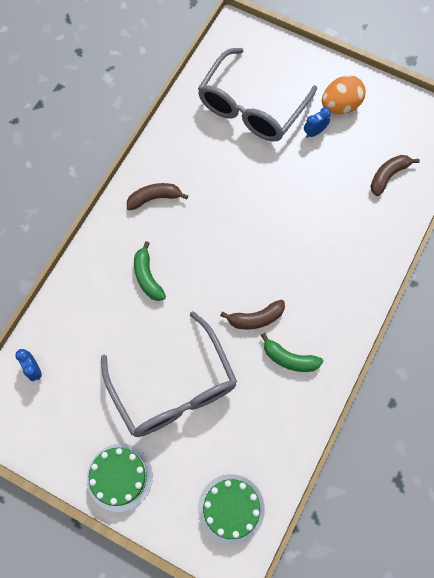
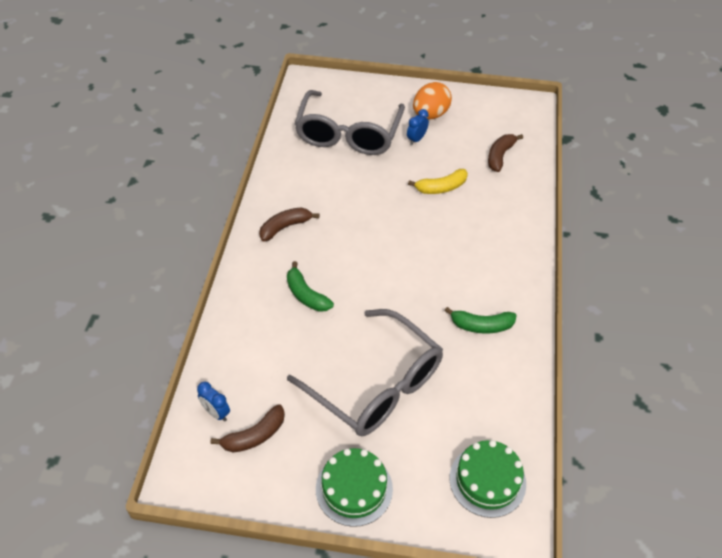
camera: 20 degrees left, 20 degrees down
(255, 318) = (432, 301): brown banana -> brown banana (254, 436)
(315, 196) = (441, 188): none -> yellow banana

